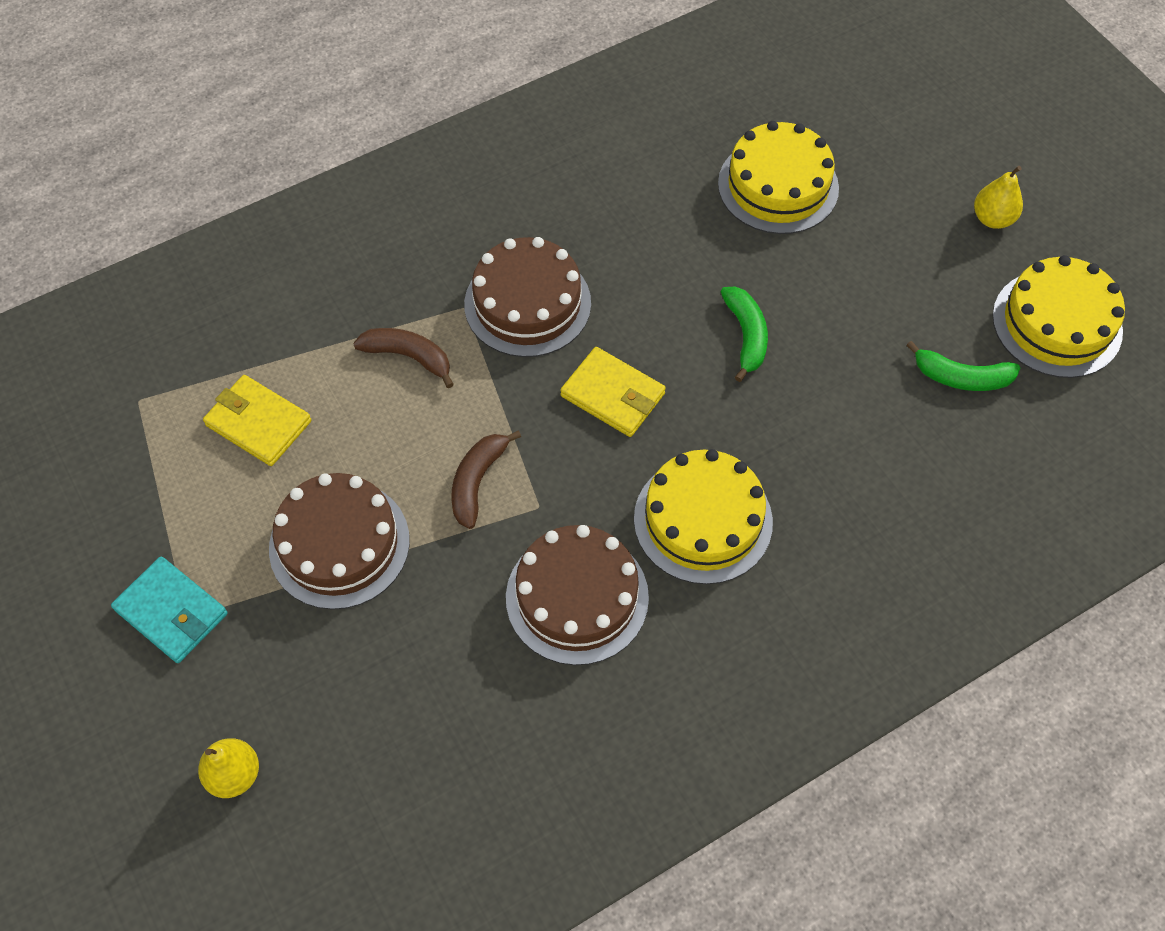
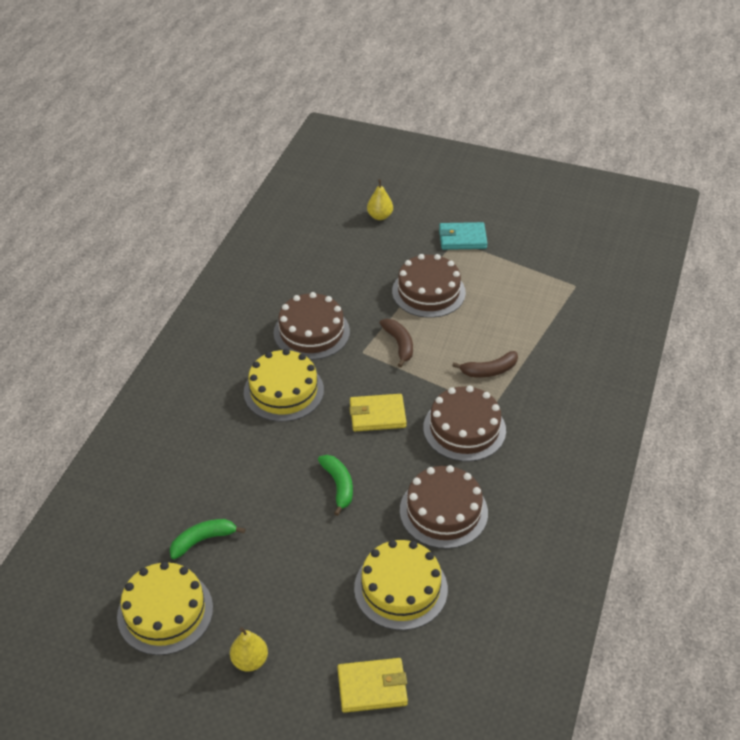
camera: 140 degrees right, 15 degrees down
(258, 423) = (517, 308): yellow wallet -> yellow wallet (372, 687)
(654, 229) = (443, 511): none -> brown cake
(746, 336) = (338, 486): green banana -> green banana turned 150 degrees counterclockwise

